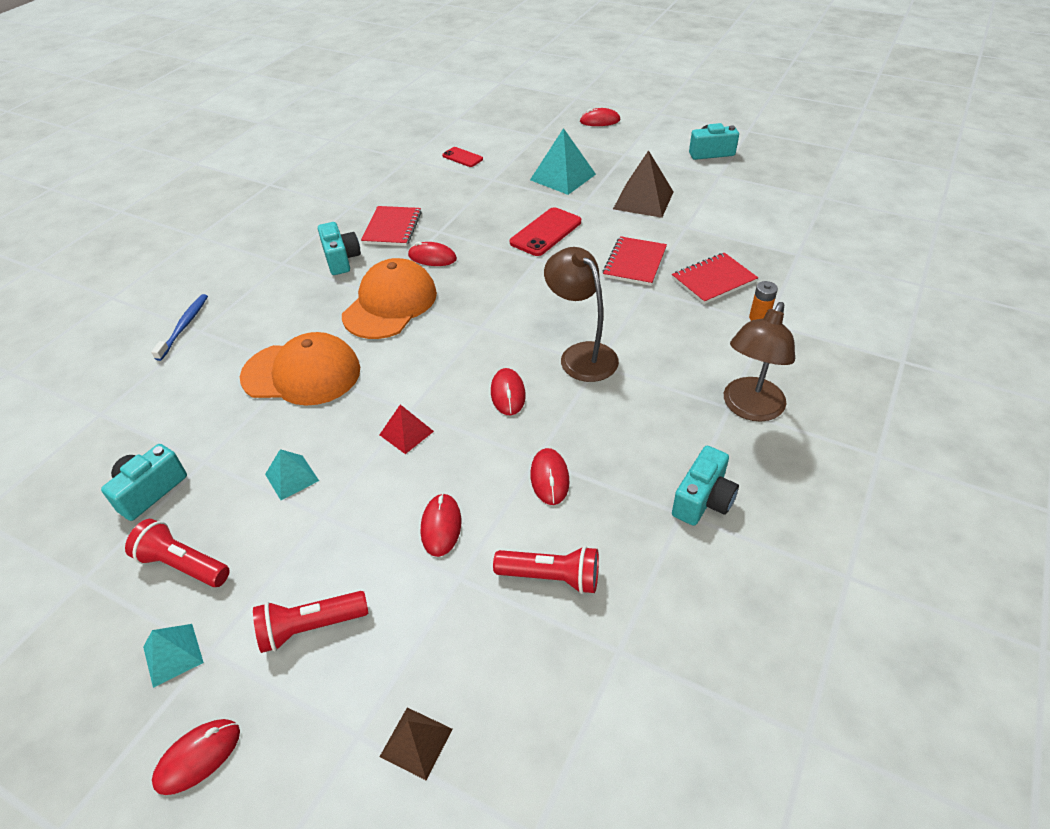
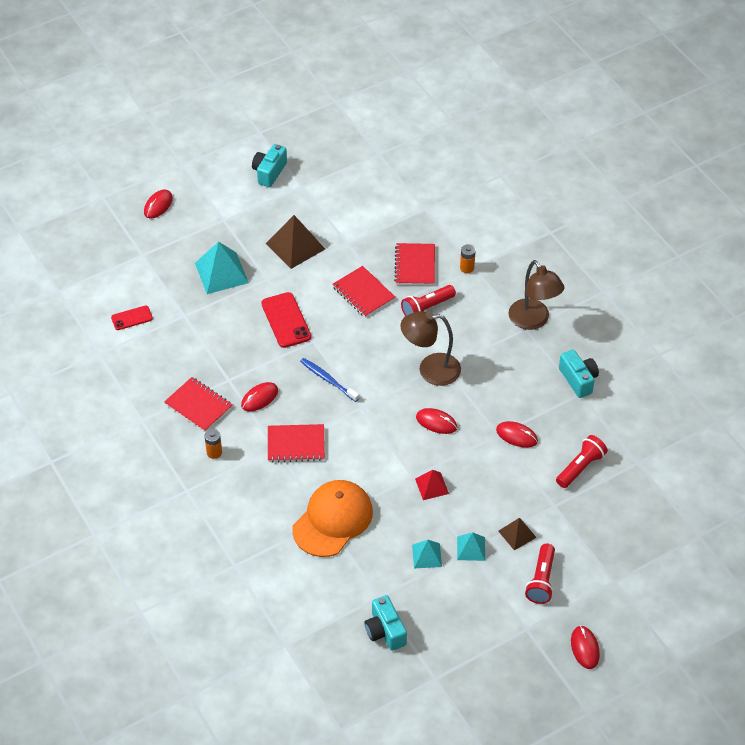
camera: 60 degrees left, 5 degrees up
(173, 654) = (518, 645): turquoise pyramid -> turquoise pyramid (471, 548)
(183, 564) = (458, 627): red flashlight -> red flashlight (426, 308)
(184, 326) = (221, 573): blue toothbrush -> blue toothbrush (328, 380)
(341, 259) = (214, 452): turquoise camera -> orange battery
(390, 304) = (296, 444): orange cap -> red notebook
(416, 742) = (632, 560): brown pyramid -> brown pyramid (517, 534)
(441, 526) = (515, 499): red mouse -> none

